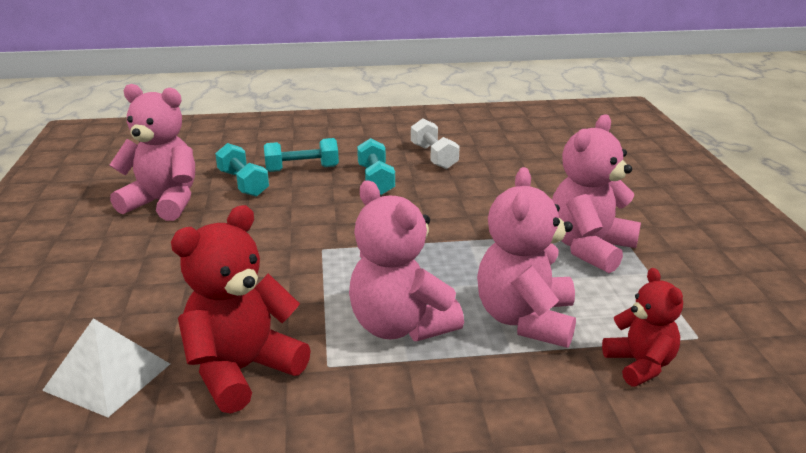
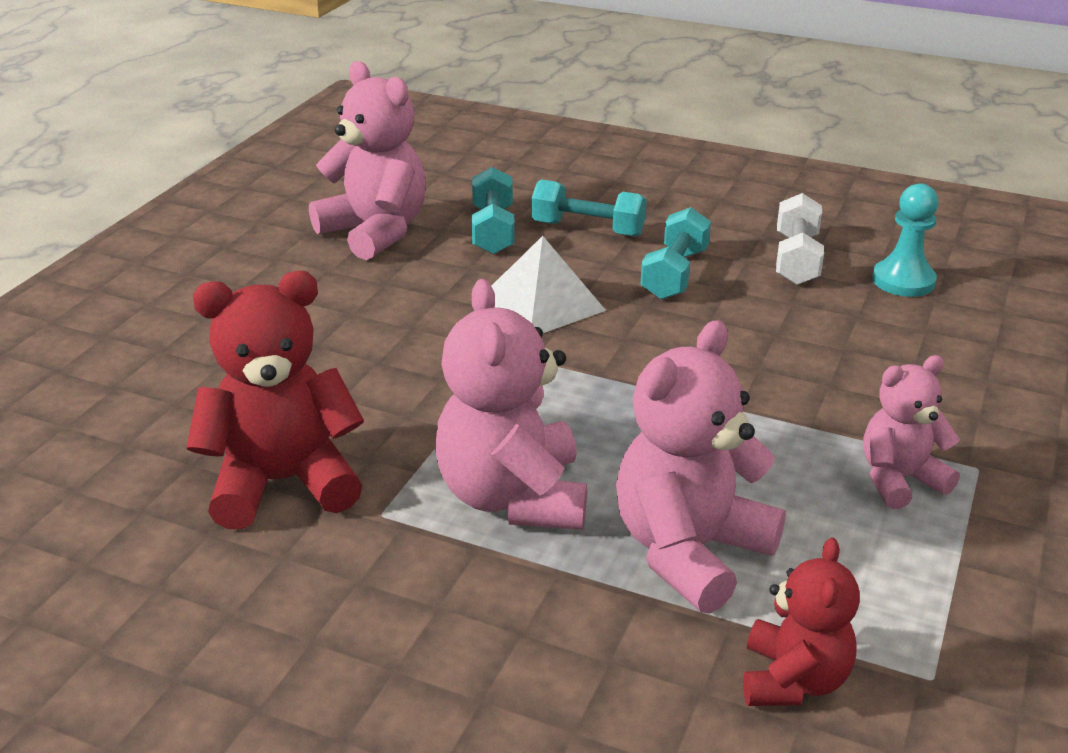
camera: 30 degrees right, 5 degrees up
(108, 376) = (146, 436): white pyramid -> white pyramid (542, 304)
(497, 154) = (903, 281): none -> turquoise pawn
(589, 248) = (899, 480): pink teddy bear -> pink teddy bear, size x0.60

